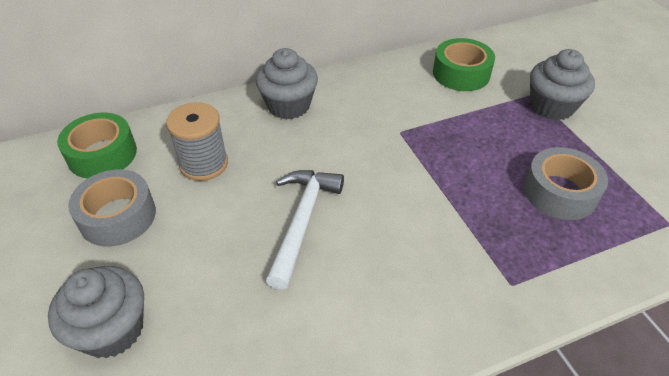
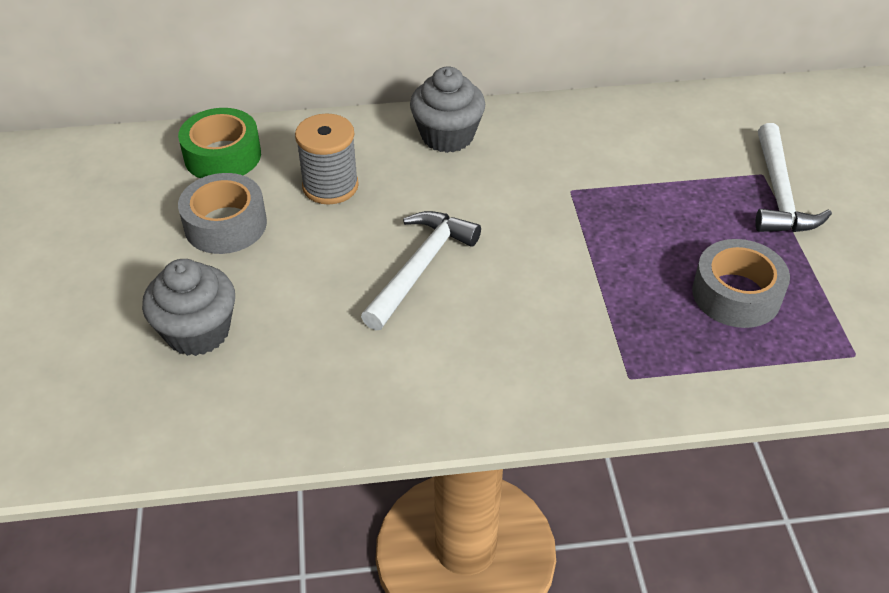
camera: 15 degrees right, 0 degrees up
(461, 73) = (679, 132): green tape -> none
(551, 107) = (779, 193): grey cupcake -> white hammer

